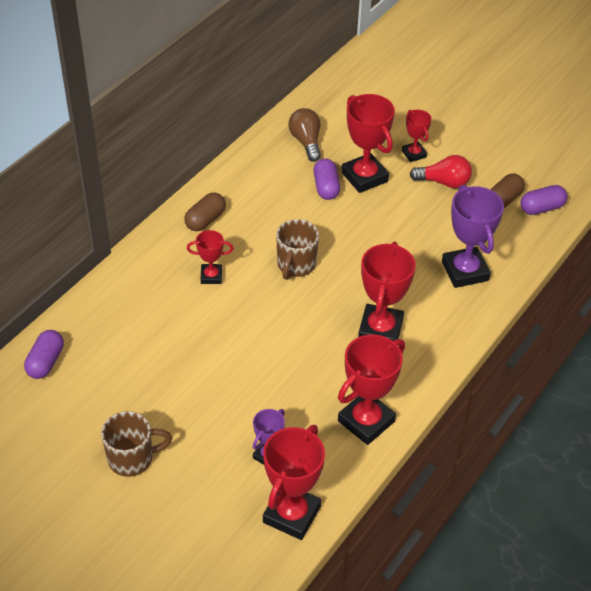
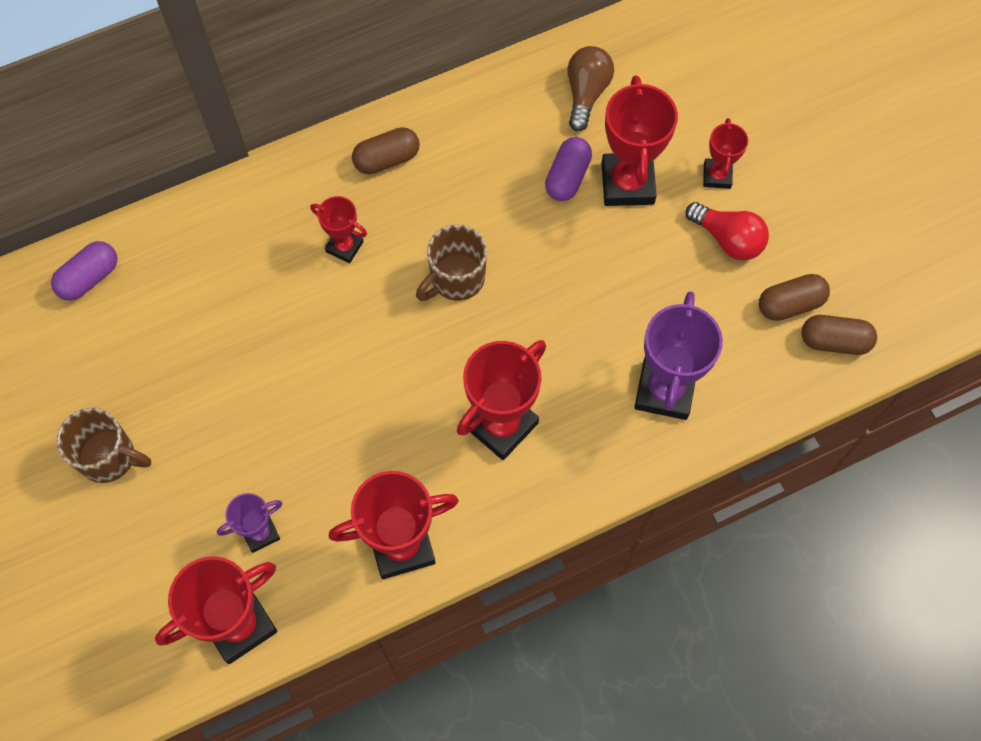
camera: 30 degrees right, 20 degrees up
(541, 208) = (834, 341): purple capsule -> brown capsule

